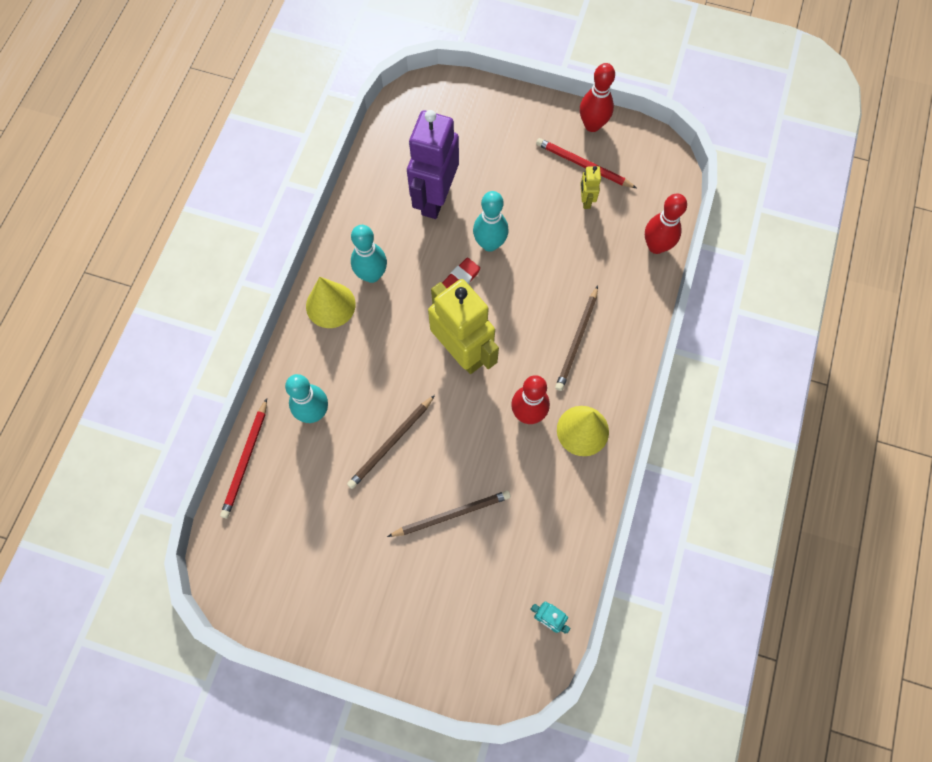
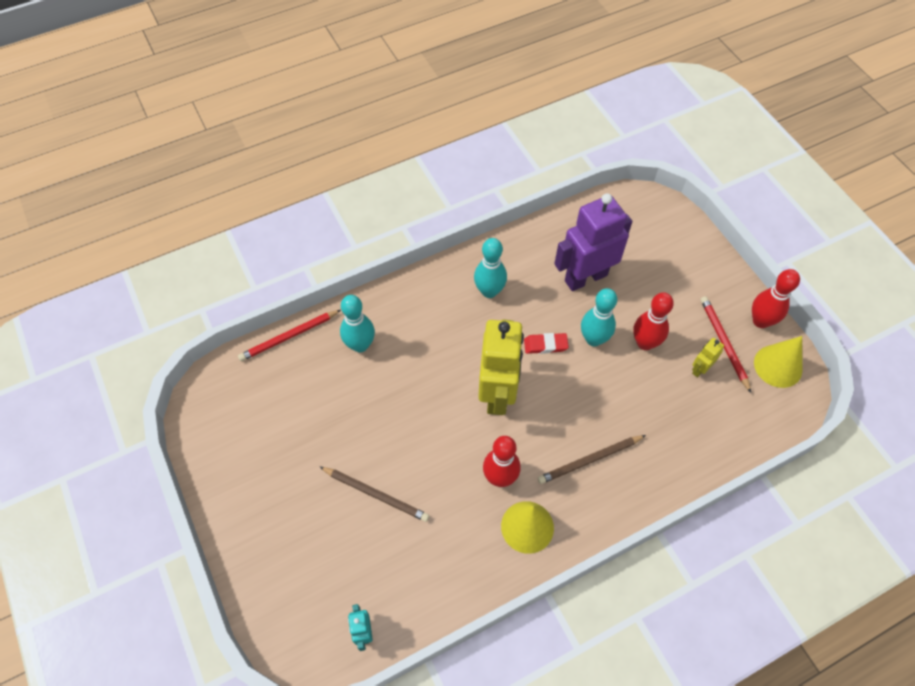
camera: 45 degrees right, 10 degrees down
(330, 305) = (442, 287): yellow cone -> yellow cone (778, 366)
(391, 443) = (386, 410): brown pencil -> none
(656, 246) = (724, 448): red bowling pin -> red bowling pin (645, 343)

